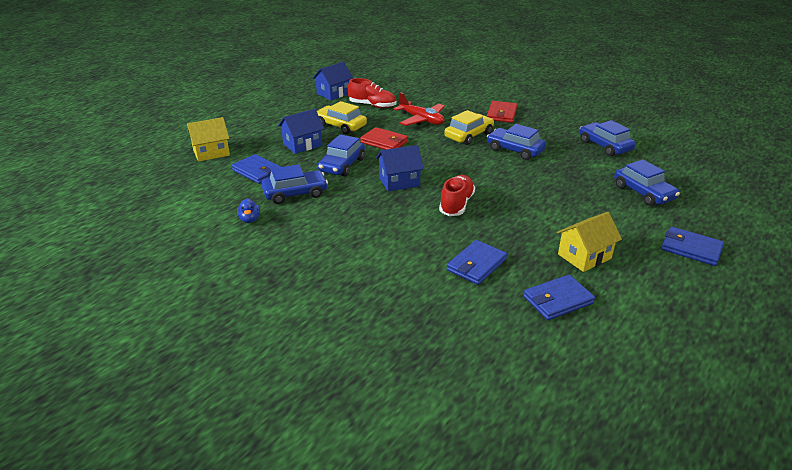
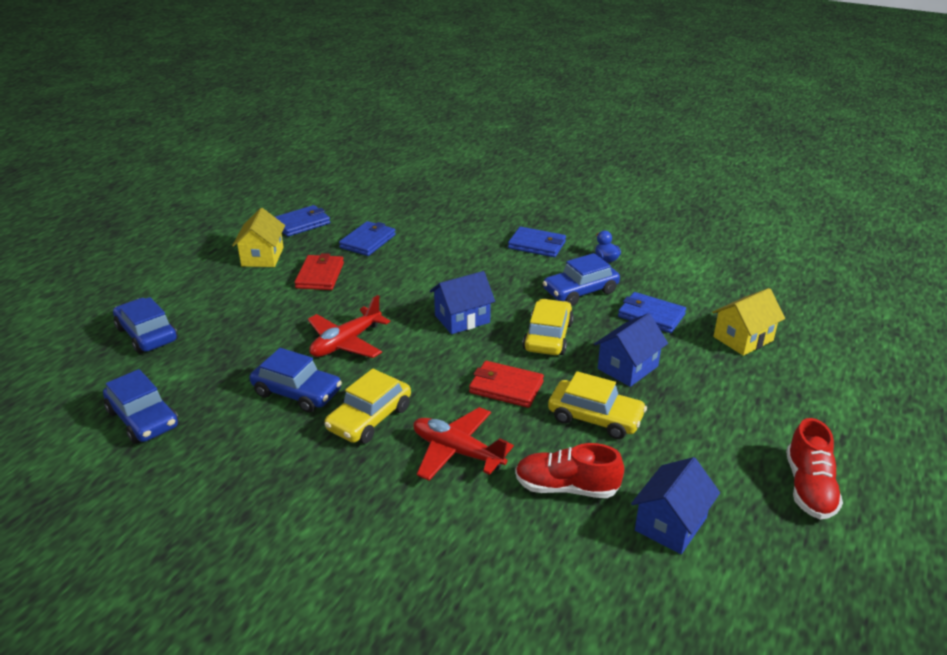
camera: 170 degrees right, 0 degrees up
(342, 165) = (548, 336): blue car -> yellow car
(456, 204) = (387, 296): red shoe -> red shoe (809, 487)
(487, 174) = (346, 343): none -> red plane
(501, 114) = (301, 490): red wallet -> red wallet (320, 275)
(584, 256) = (262, 257): yellow house -> yellow house turned 45 degrees counterclockwise
(691, 249) = (148, 273): blue wallet -> blue wallet (537, 245)

